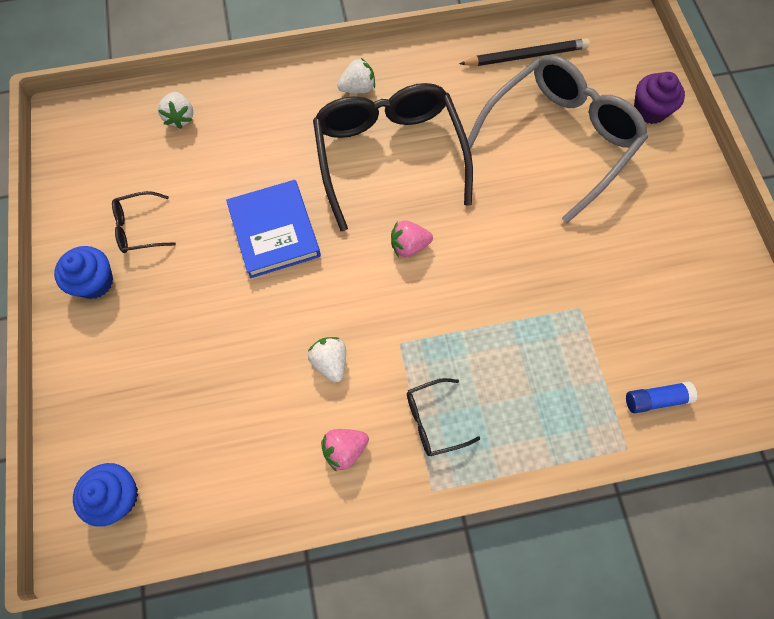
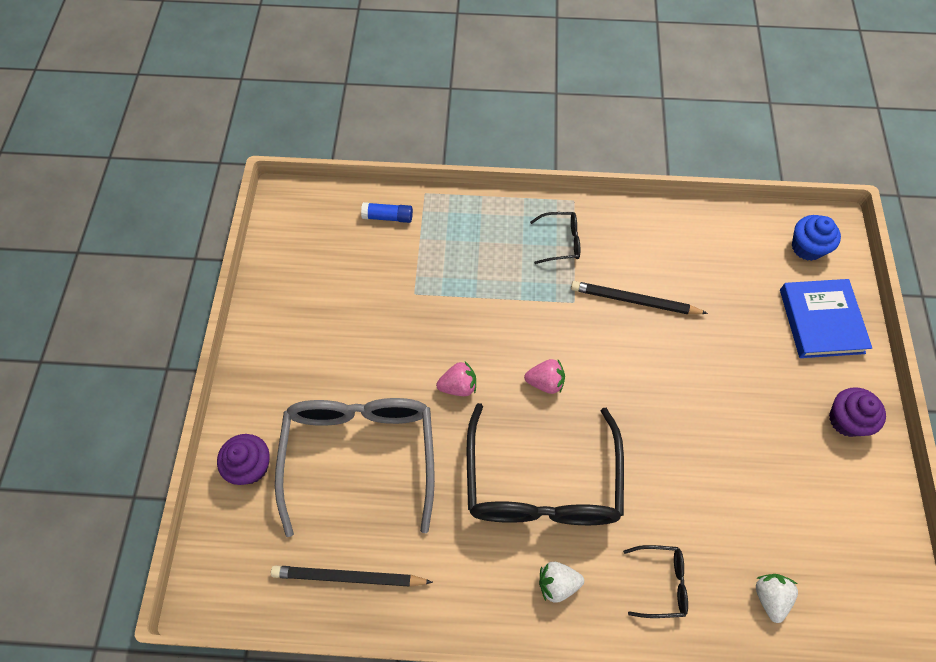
camera: 165 degrees left, 5 degrees down
(95, 282) = (846, 420): blue cupcake -> purple cupcake
(140, 228) = (807, 466): black glasses -> black glasses (660, 583)
(274, 231) = (671, 428): blue book -> blue book (821, 321)
(330, 362) = (634, 301): white strawberry -> black pencil
(344, 449) = (633, 238): pink strawberry -> pink strawberry (458, 386)
(559, 140) = (360, 456): grey glasses -> grey glasses turned 120 degrees clockwise

